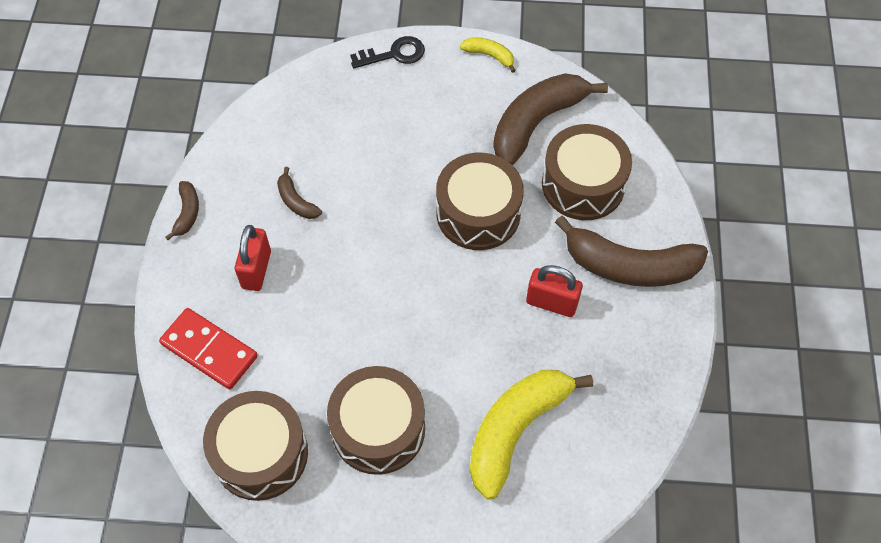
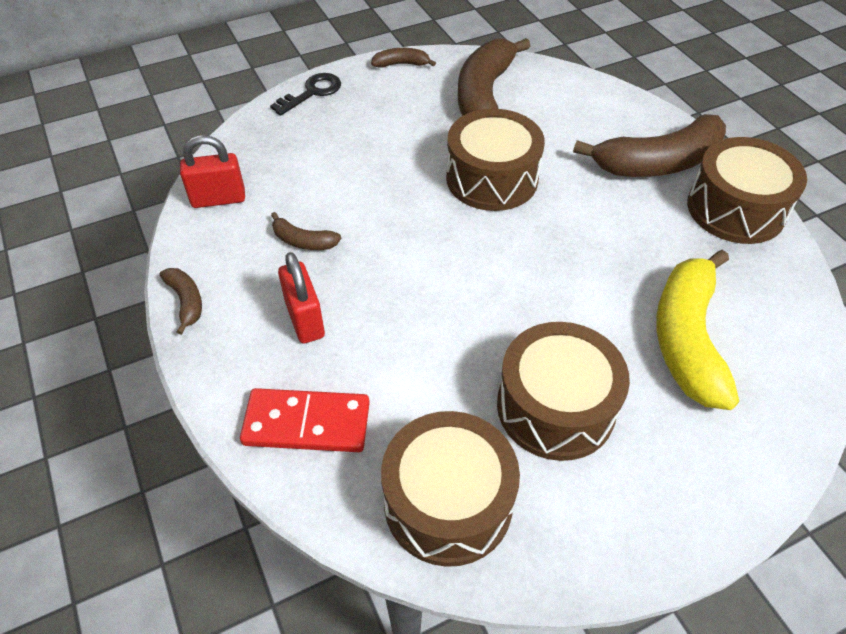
camera: 30 degrees left, 10 degrees down
(489, 55) = (401, 64): yellow banana -> brown banana
(551, 303) = (620, 218): red padlock -> red padlock (218, 199)
(583, 184) = (563, 121): brown drum -> brown drum (735, 209)

